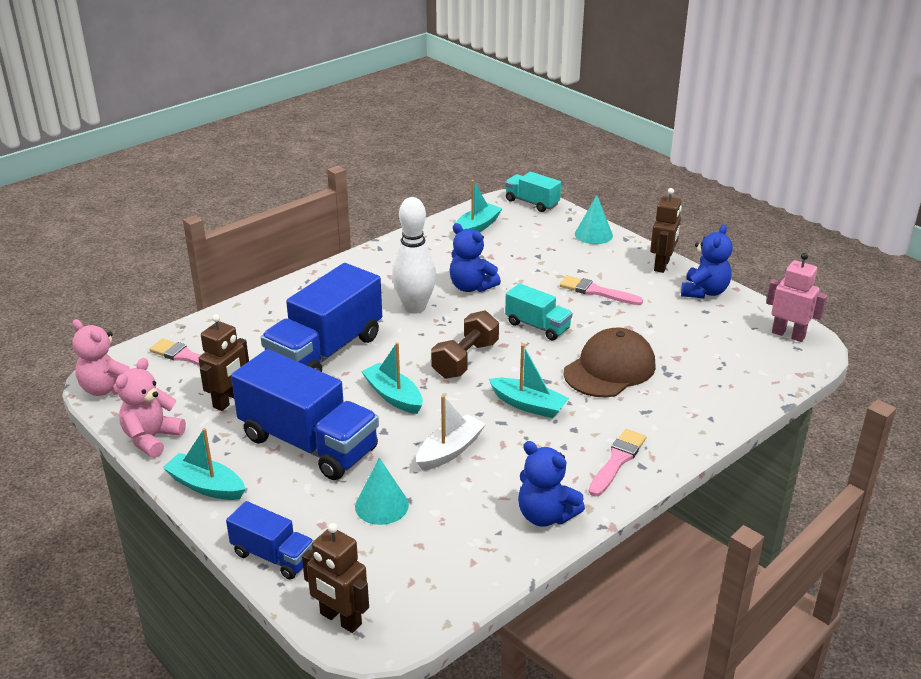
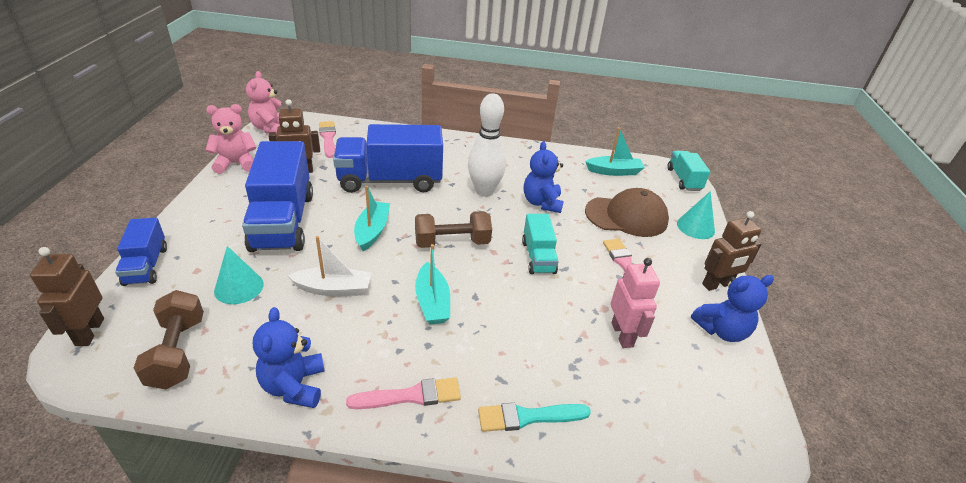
camera: 45 degrees right, 5 degrees up
(206, 486) = (204, 204): turquoise boat -> none
(433, 569) = (177, 352): none -> brown dumbbell
(609, 369) = (533, 325): brown cap -> brown cap (626, 216)
(691, 416) = (528, 417): none -> turquoise brush
(788, 334) = (747, 429): pink robot -> pink robot (622, 335)

